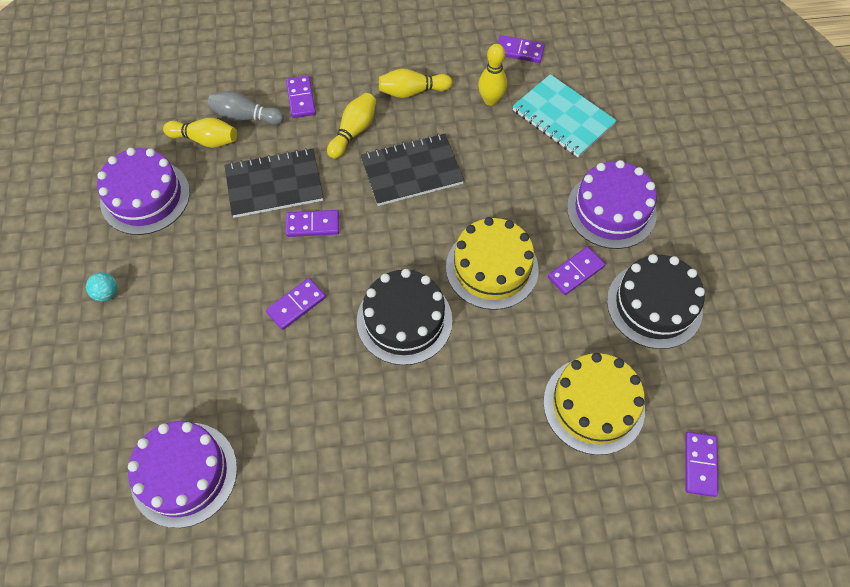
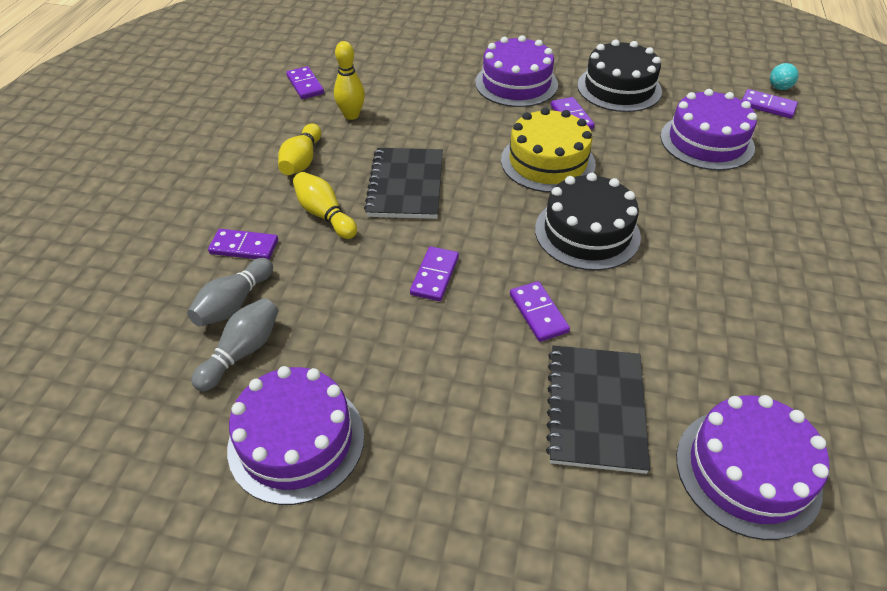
camera: 70 degrees left, 15 degrees down
(107, 293) = (442, 521): turquoise ball -> turquoise ball (779, 88)
(205, 140) = (242, 352): yellow bowling pin -> grey bowling pin
(274, 185) = (358, 297): black notebook -> black notebook (595, 409)
(519, 51) = (305, 85): purple domino -> purple domino turned 60 degrees counterclockwise
(563, 118) = (402, 82): turquoise notebook -> none
(593, 405) = (706, 142): yellow cake -> purple cake

